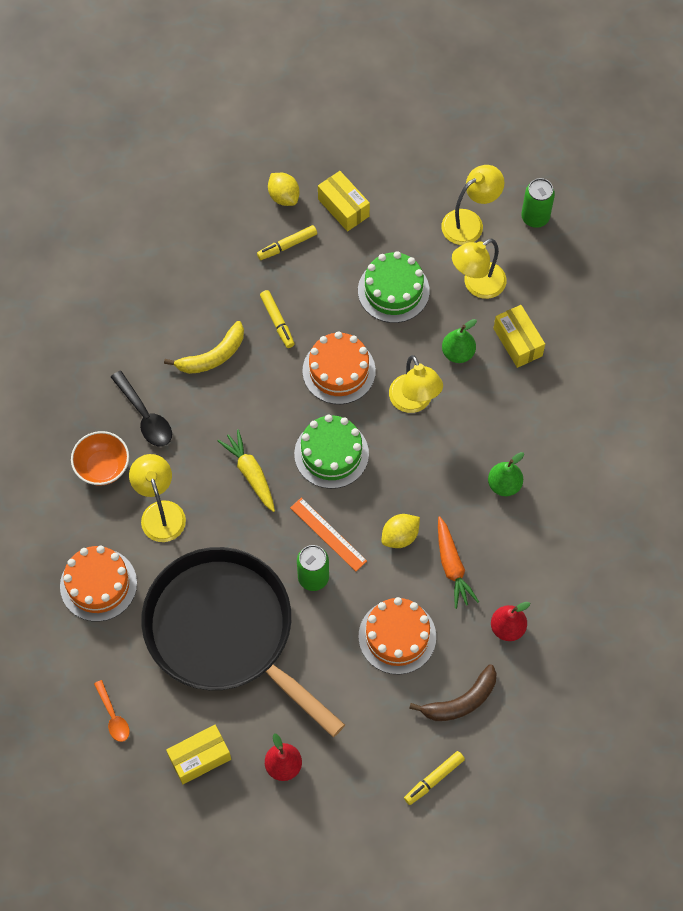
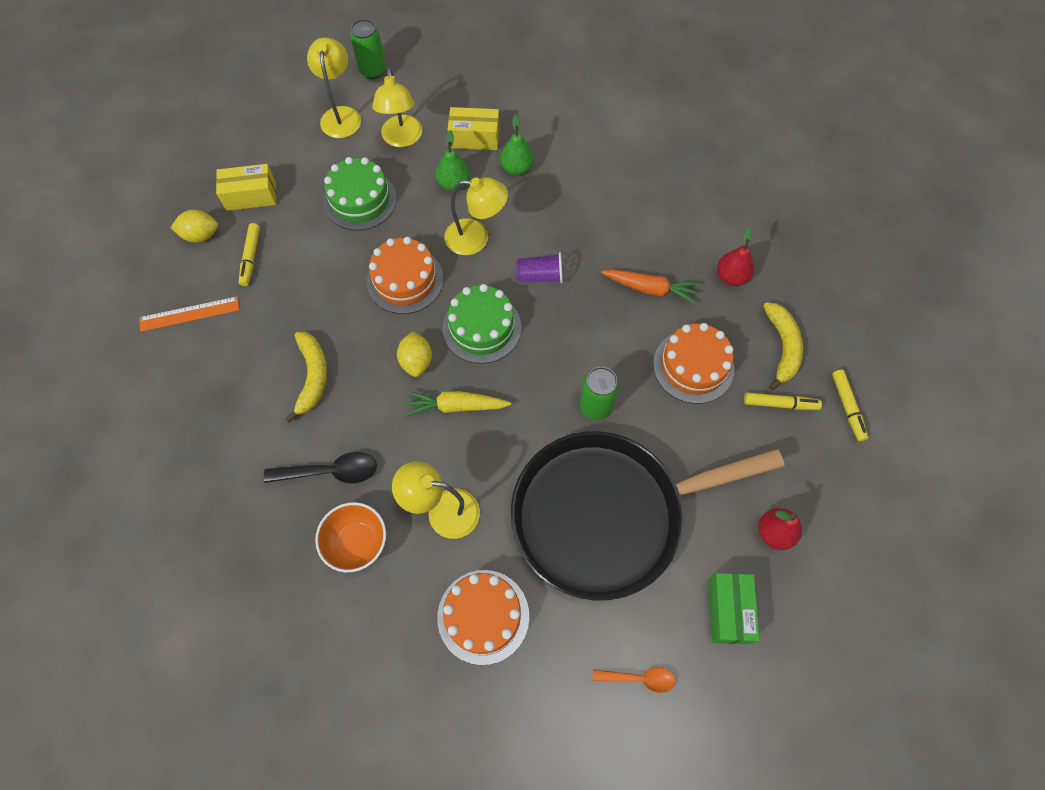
camera: 60 degrees left, 0 degrees up
(200, 758) = (728, 611): yellow box -> green box
(277, 321) = (319, 304): yellow marker -> yellow marker (780, 404)
(328, 534) = (559, 371): orange ruler -> orange ruler (189, 314)
(400, 536) = (597, 314): yellow lemon -> yellow lemon (416, 361)
(408, 472) = (540, 276): none -> purple cup
(461, 701) = (782, 347): brown banana -> yellow banana
(504, 485) = (597, 212): green pear -> green pear (517, 168)

